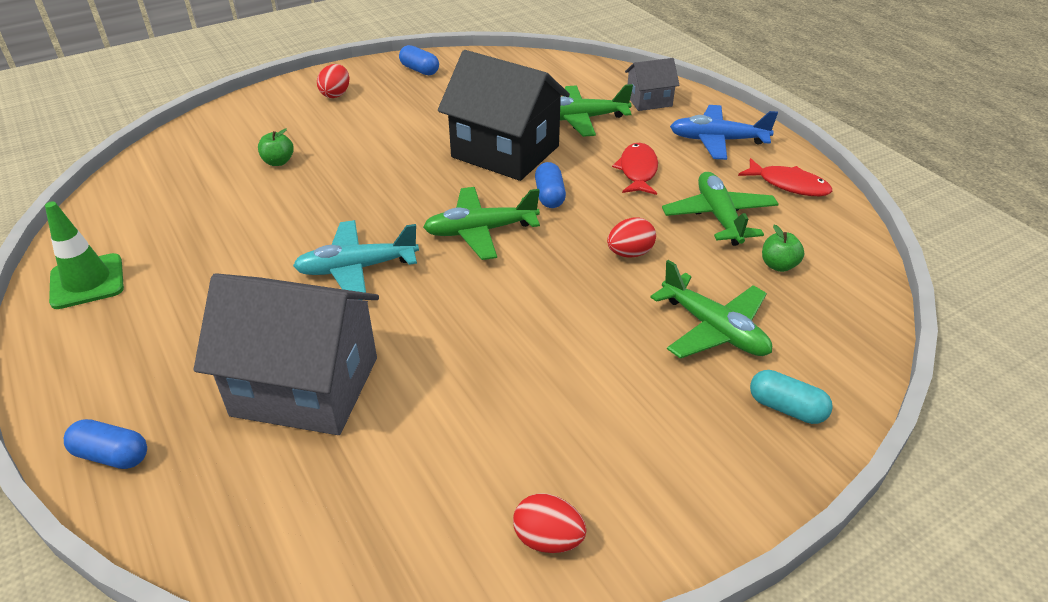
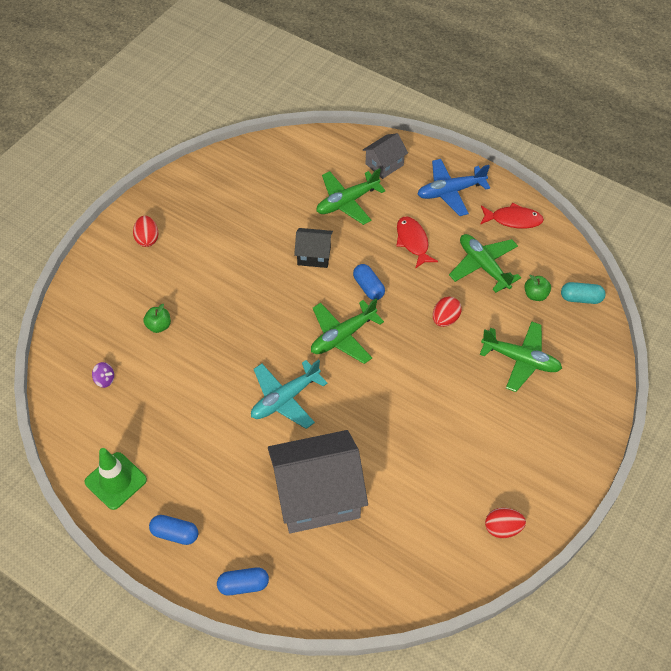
camera: 25 degrees left, 15 degrees up
(176, 189) = (105, 380): none -> purple spinning top
(420, 70) = (193, 187): blue capsule -> blue capsule (175, 533)
(505, 151) = (314, 255): black house -> black house, size x0.49
(786, 408) = (581, 399): turquoise capsule -> turquoise capsule (581, 298)

